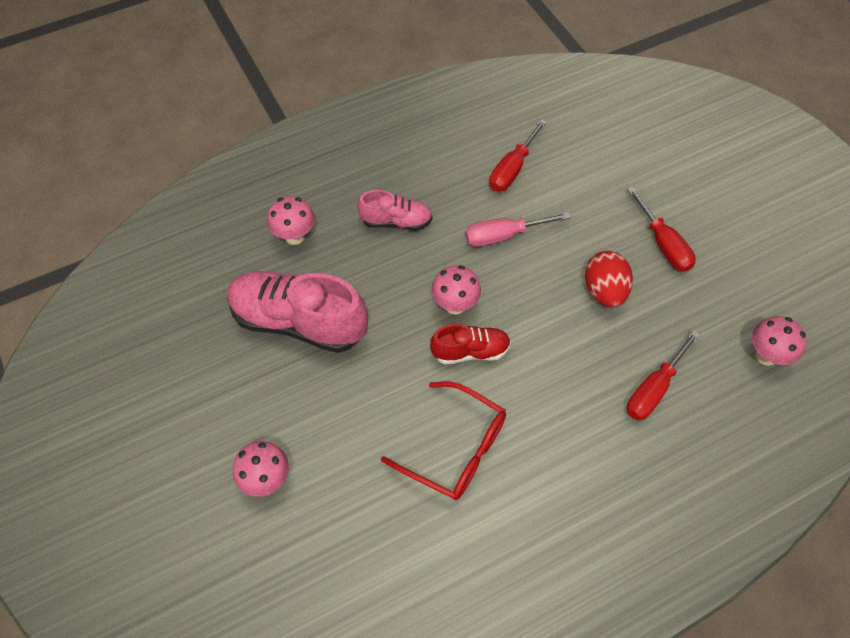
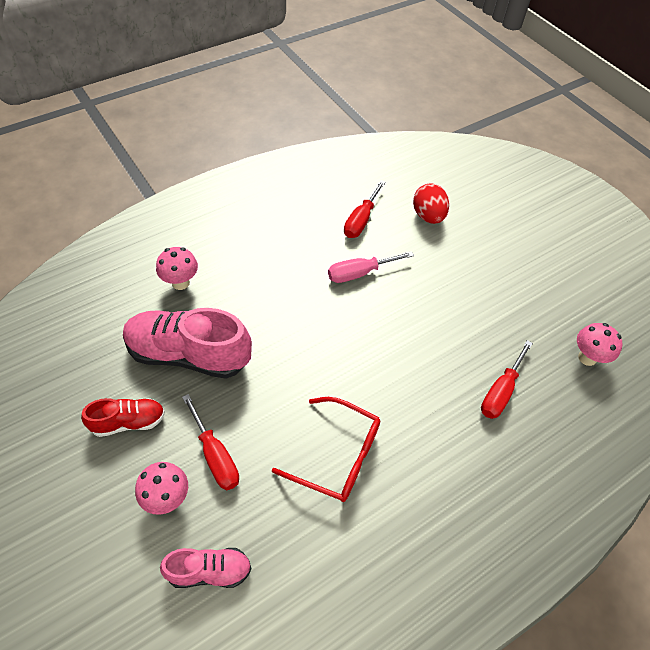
camera: 10 degrees left, 5 degrees down
(396, 221) = (268, 266): pink shoe -> pink shoe (209, 571)
(455, 305) = (324, 332): pink mushroom -> none
(470, 351) = (342, 370): red shoe -> red shoe (128, 422)
(604, 291) = (448, 313): red egg -> red egg (428, 216)
(663, 243) = (490, 273): red screwdriver -> red screwdriver (215, 455)

